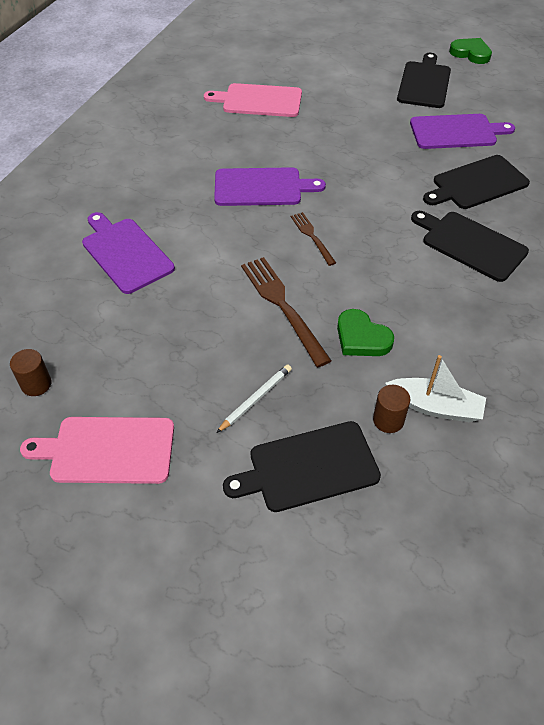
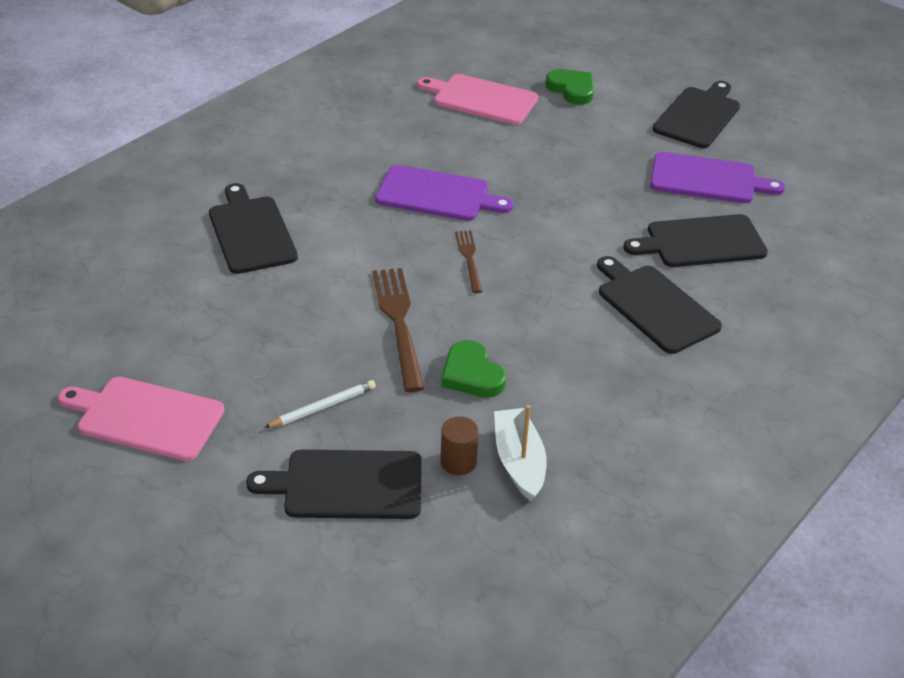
camera: 15 degrees right, 10 degrees down
(36, 384) = (101, 339): brown cylinder -> none
(125, 253) = (251, 232): purple cutting board -> black cutting board
(435, 406) = (519, 461): white boat -> white boat turned 135 degrees counterclockwise
(470, 53) = (779, 92): green heart -> green heart (572, 89)

